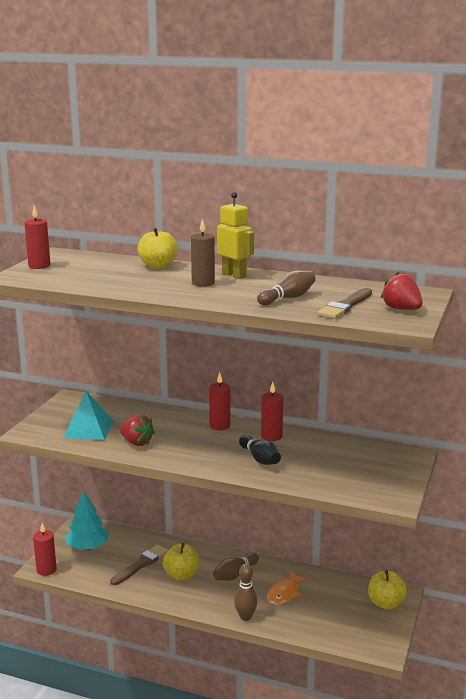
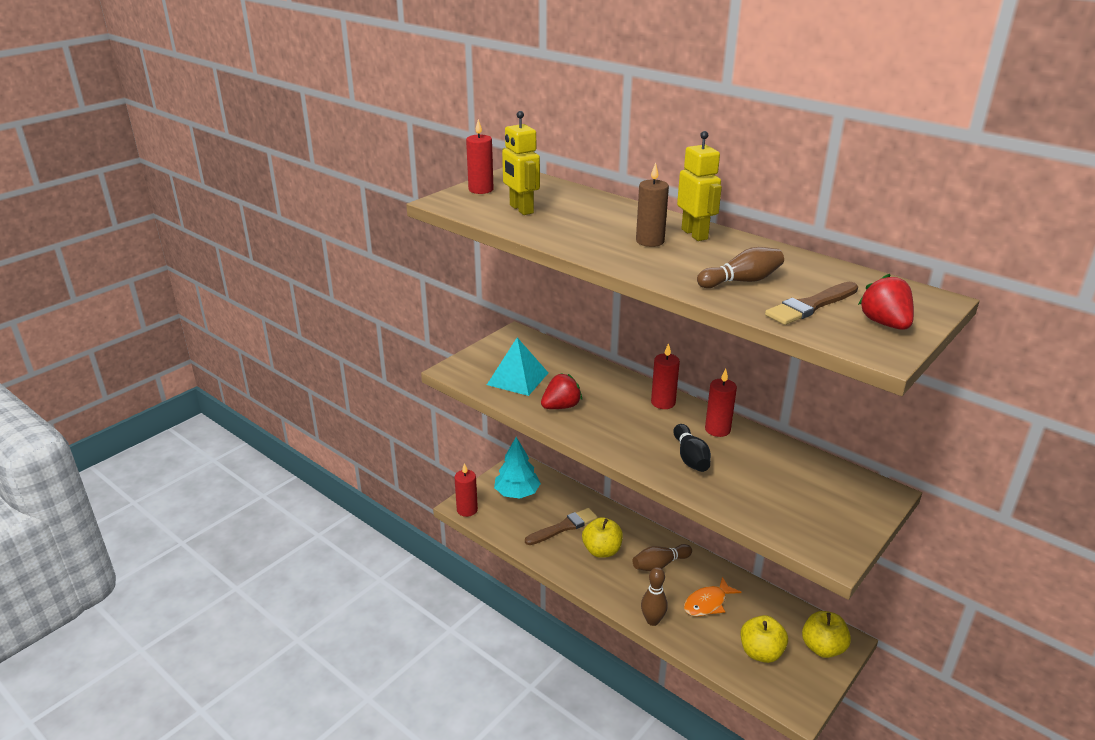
camera: 20 degrees right, 10 degrees up
(84, 275) = (521, 209): none -> yellow robot
(136, 442) = (561, 406): red strawberry -> red strawberry turned 90 degrees counterclockwise
(158, 266) = (611, 208): yellow apple -> yellow apple (761, 652)

